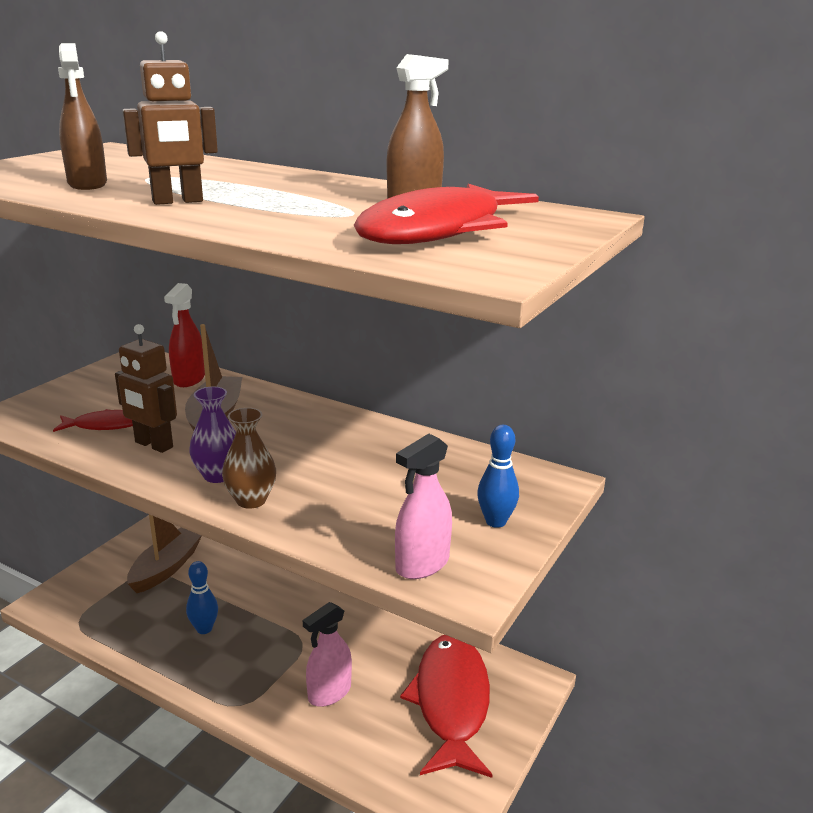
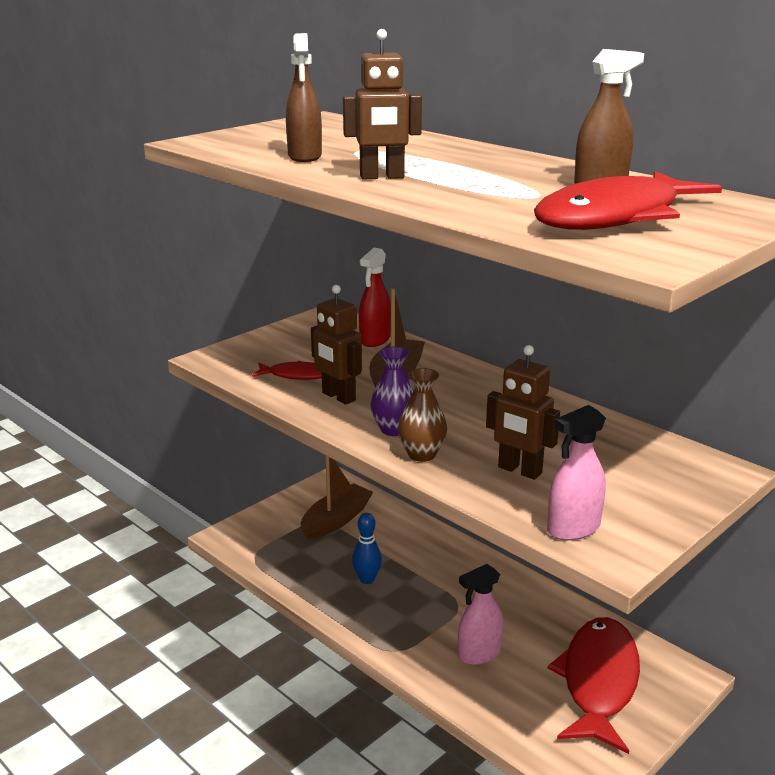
camera: 15 degrees right, 0 degrees up
(357, 506) = (519, 470): none -> brown robot
(495, 521) = (653, 500): blue bowling pin -> none

